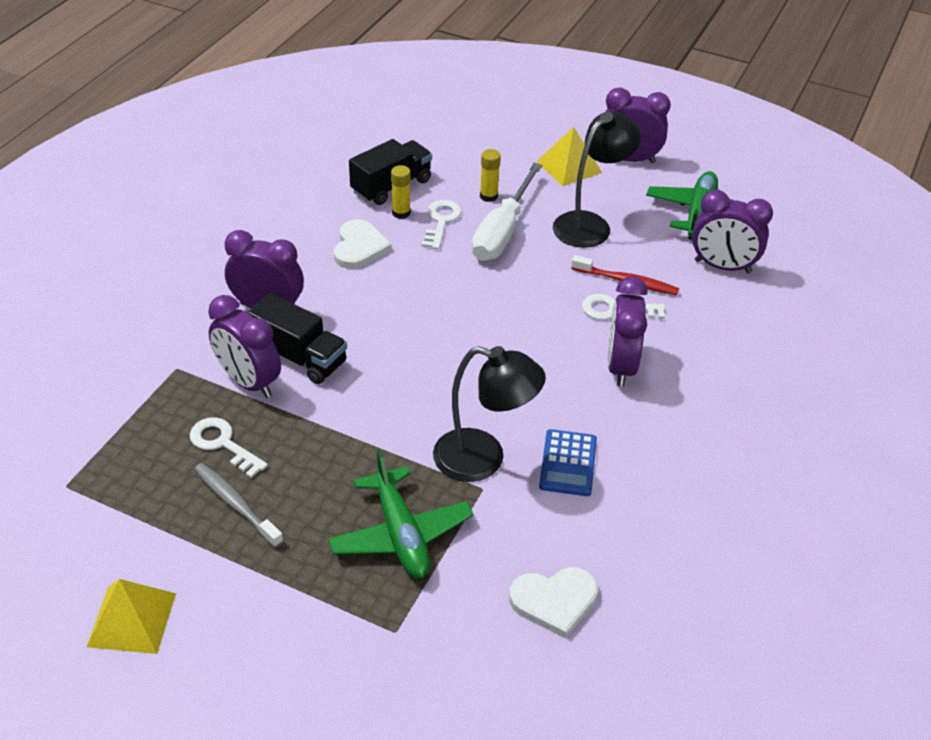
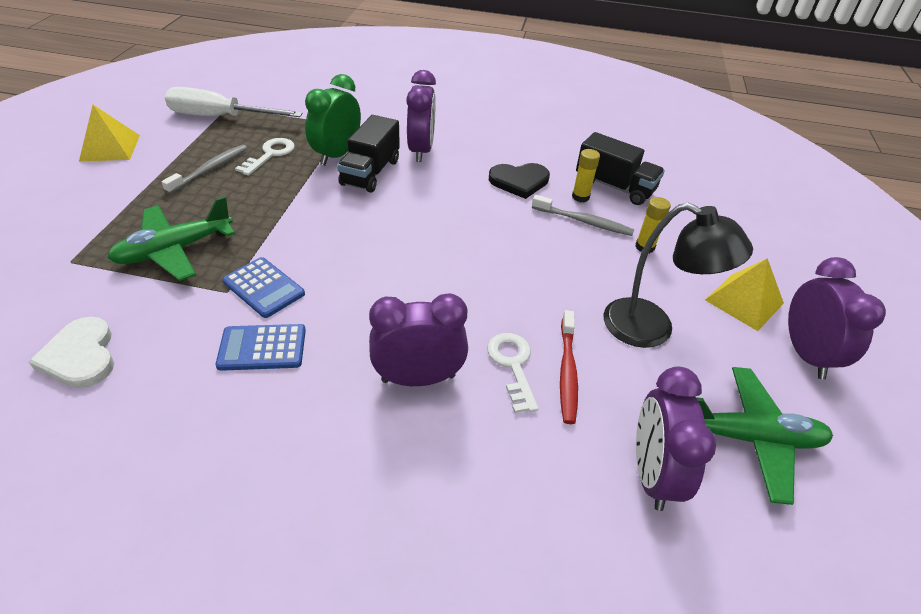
camera: 75 degrees right, 0 degrees up
(249, 382) = (337, 155): purple clock -> green clock
(359, 247) = (519, 181): white heart -> black heart
(441, 221) = (584, 221): white key -> grey toothbrush
(483, 459) = (264, 288): black lamp -> blue calculator
(502, 231) = (595, 263): white screwdriver -> white screwdriver (220, 117)

